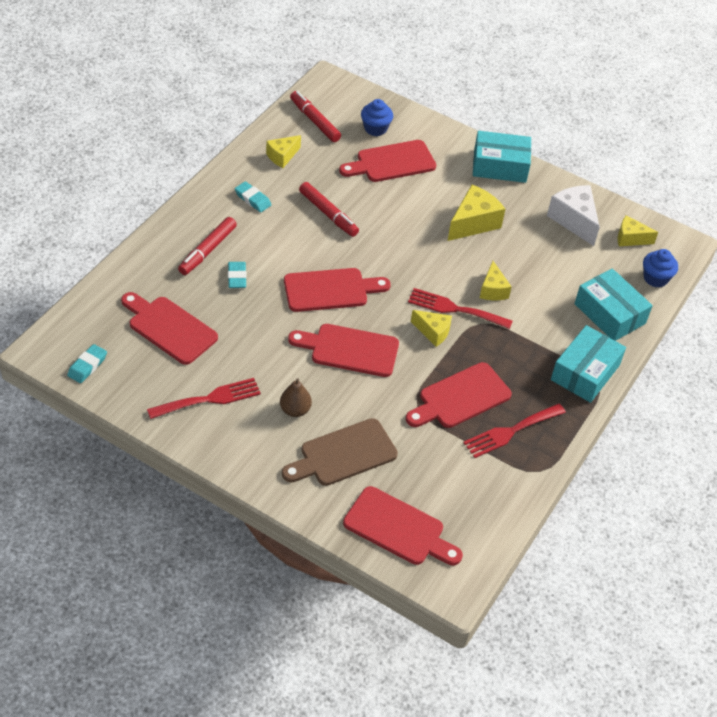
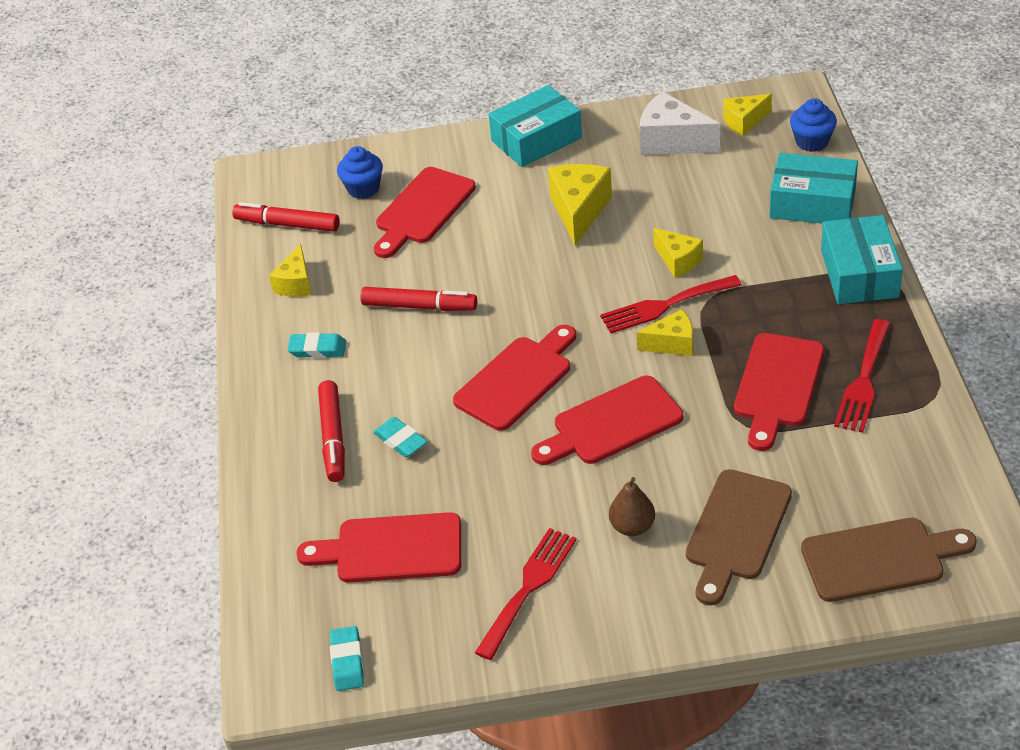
camera: 30 degrees left, 5 degrees down
(398, 528) = (880, 558): red cutting board -> brown cutting board

